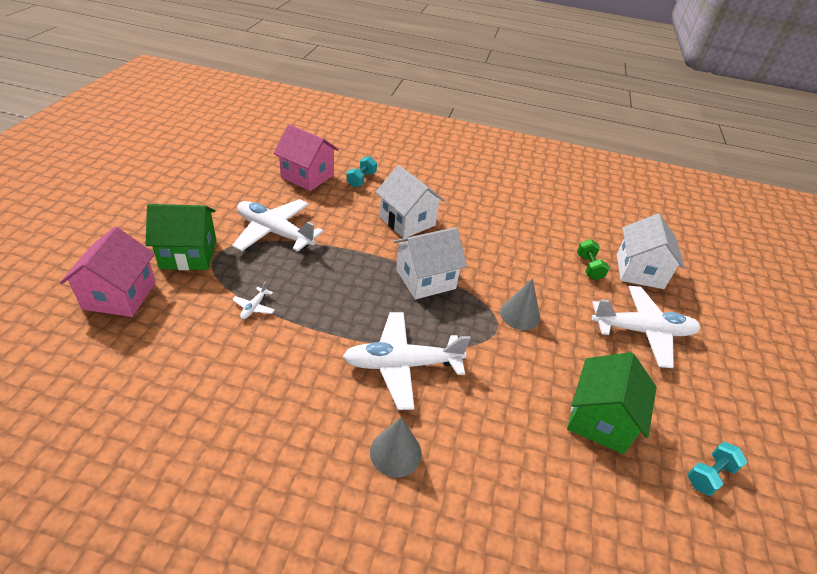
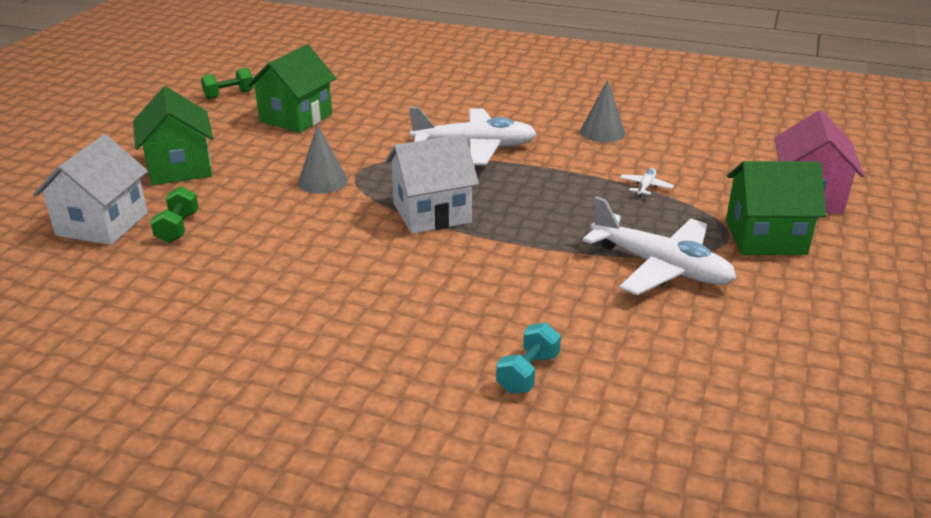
camera: 170 degrees left, 10 degrees down
(307, 176) = (644, 377): pink house -> none
(395, 452) = (486, 107): grey cone -> grey cone (602, 132)
(407, 221) = (443, 288): white house -> none
(642, 331) = (180, 168): white plane -> green house
(709, 475) = (229, 95): turquoise dumbbell -> green dumbbell

